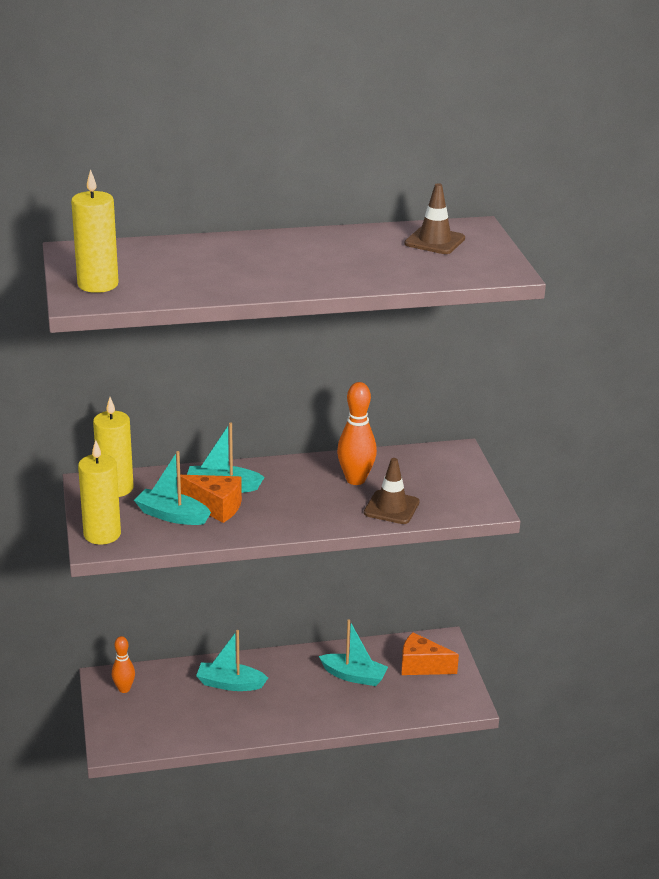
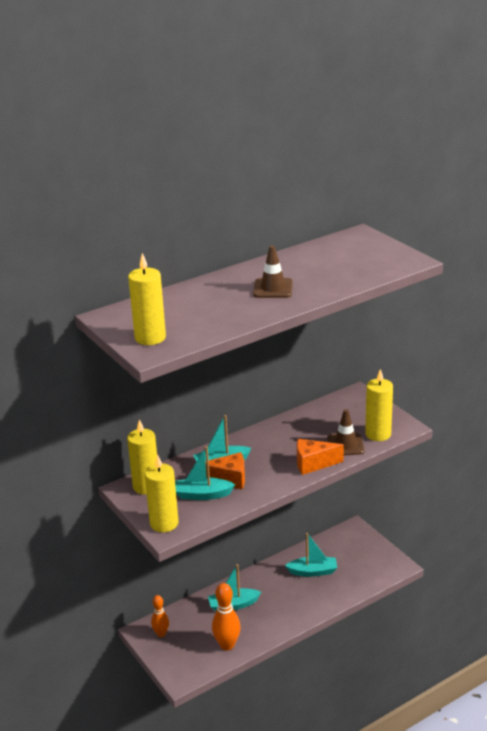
camera: 20 degrees left, 0 degrees up
(355, 480) = (306, 432): orange bowling pin -> orange bowling pin (227, 645)
(422, 666) = (352, 550): orange cheese -> orange cheese (313, 464)
(434, 241) = (345, 250): brown traffic cone -> brown traffic cone (273, 288)
(443, 506) = (378, 434): none -> yellow candle

